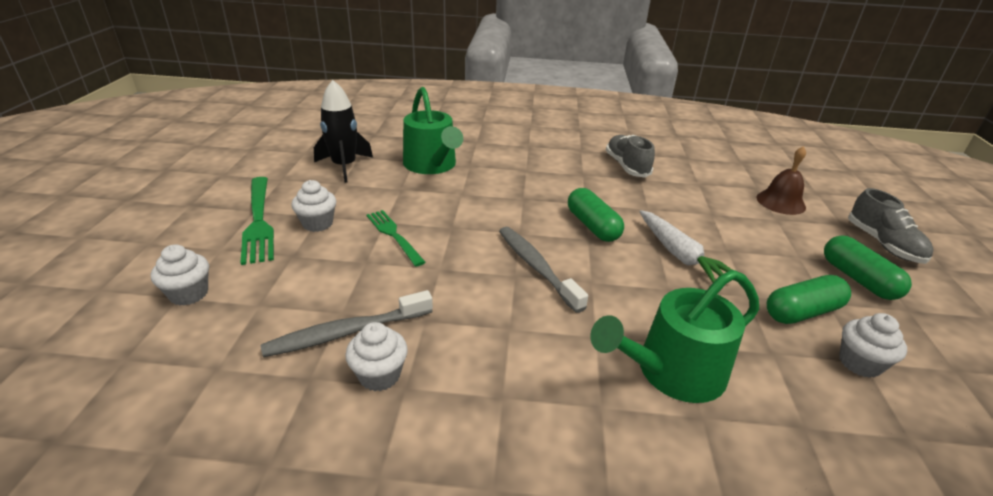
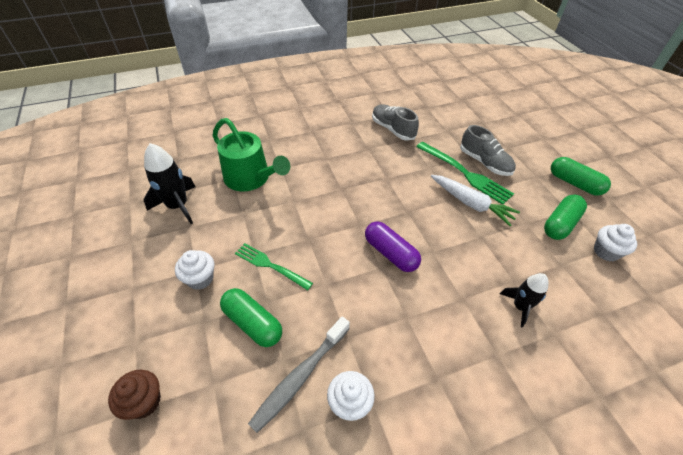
camera: 25 degrees left, 15 degrees up
(189, 294) = (144, 401): white cupcake -> brown cupcake
(258, 221) = (146, 297): green fork -> green fork (465, 173)
(536, 267) = (390, 253): grey toothbrush -> purple capsule
(592, 226) = (404, 198): green capsule -> green capsule (253, 323)
(672, 372) = (520, 306): green watering can -> black rocket
(780, 202) = (503, 131): brown bell -> none
(883, 244) = (573, 148): grey shoe -> grey shoe (484, 162)

